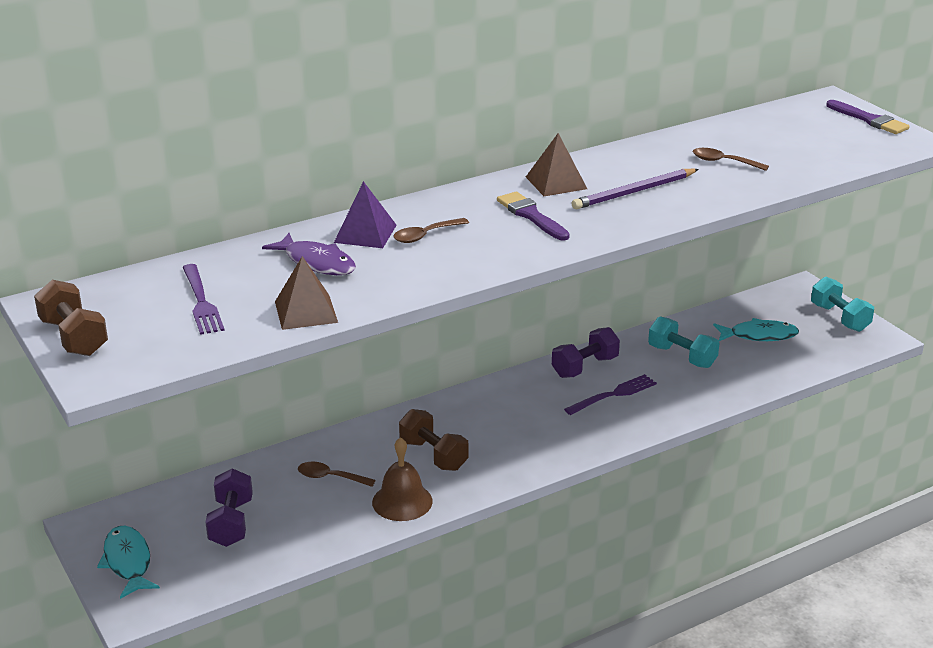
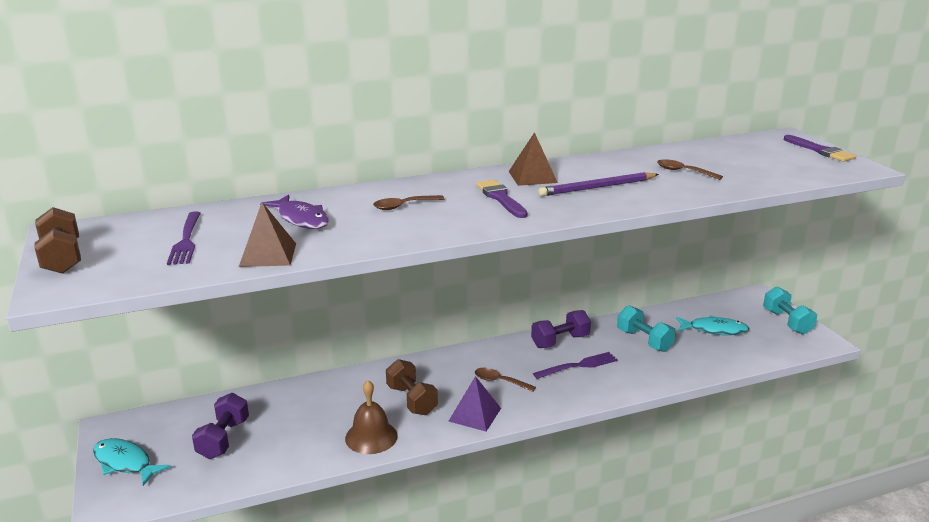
camera: 10 degrees right, 5 degrees down
(128, 562) = (125, 463): turquoise fish -> turquoise fish turned 45 degrees counterclockwise
(330, 477) = (320, 409): brown spoon -> brown spoon (499, 381)
(365, 233) = (354, 201): purple pyramid -> purple pyramid (474, 414)

